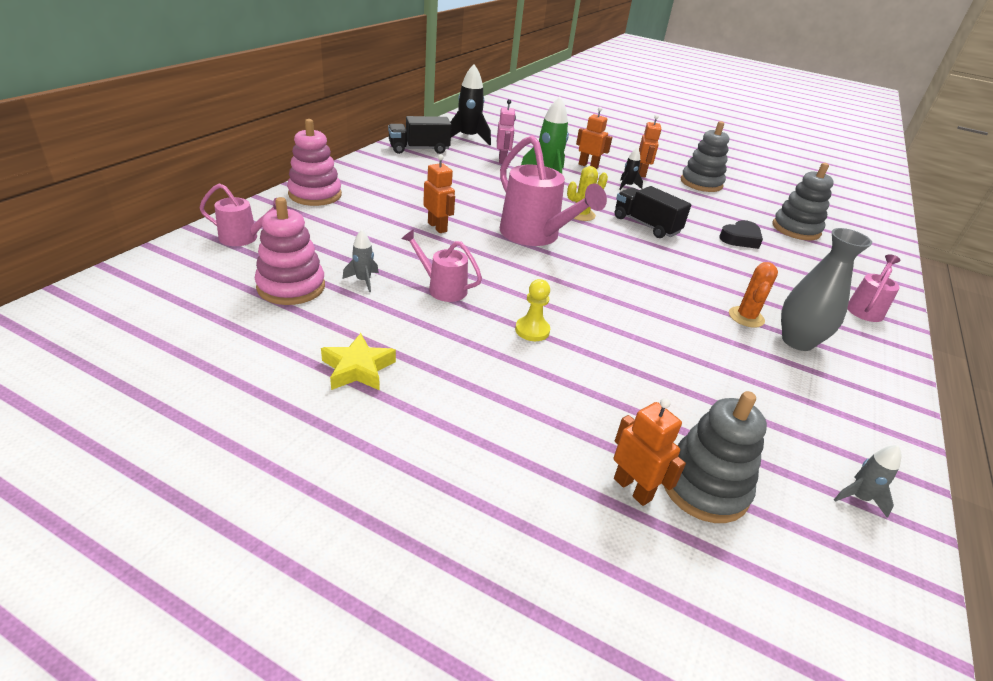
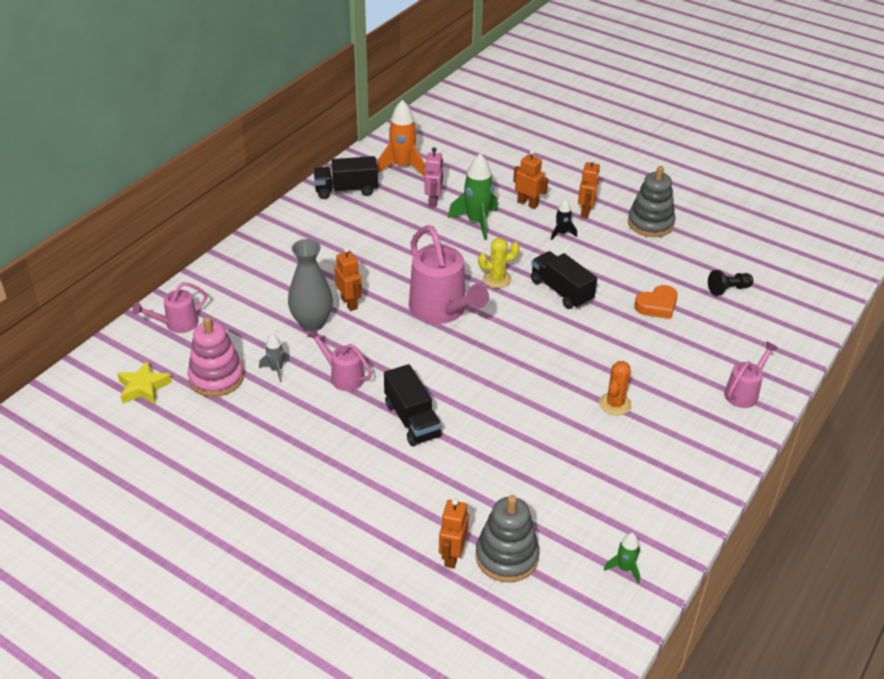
camera: 10 degrees right, 5 degrees up
(244, 238) = (177, 324): pink watering can -> pink watering can turned 135 degrees clockwise
(315, 195) = (238, 265): pink stacking toy -> none
(358, 368) = (266, 456): yellow star -> yellow star (143, 387)
(468, 138) = (402, 167): black rocket -> orange rocket
(532, 330) = (412, 420): yellow pawn -> black truck
(633, 489) = (452, 556): orange robot -> orange robot turned 135 degrees counterclockwise
(740, 239) = (657, 306): black heart -> orange heart
(796, 229) = (728, 289): grey stacking toy -> black pawn
(797, 341) = (651, 430): grey vase -> grey vase (312, 323)
(858, 498) = (624, 568): grey rocket -> green rocket

